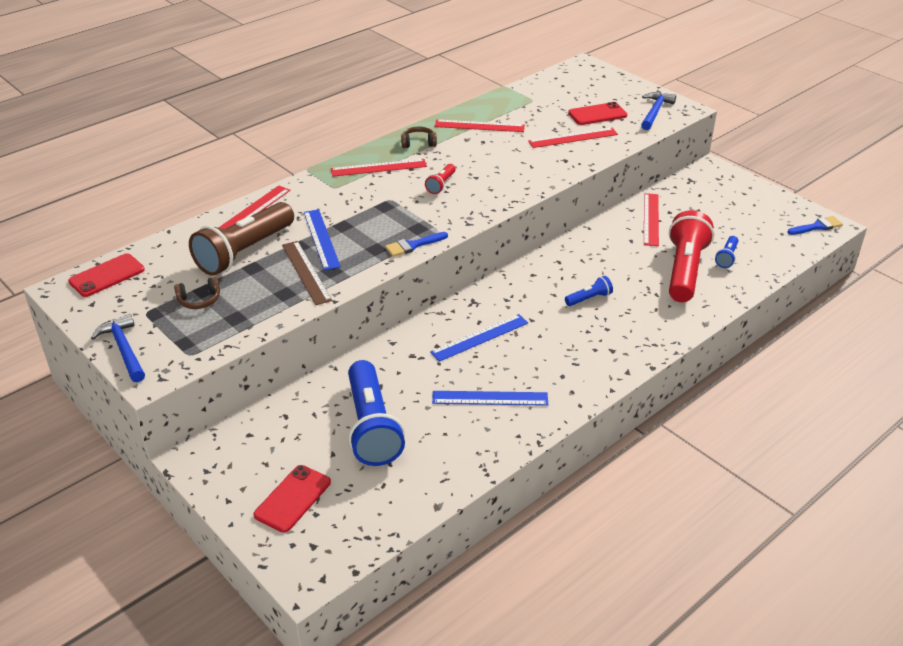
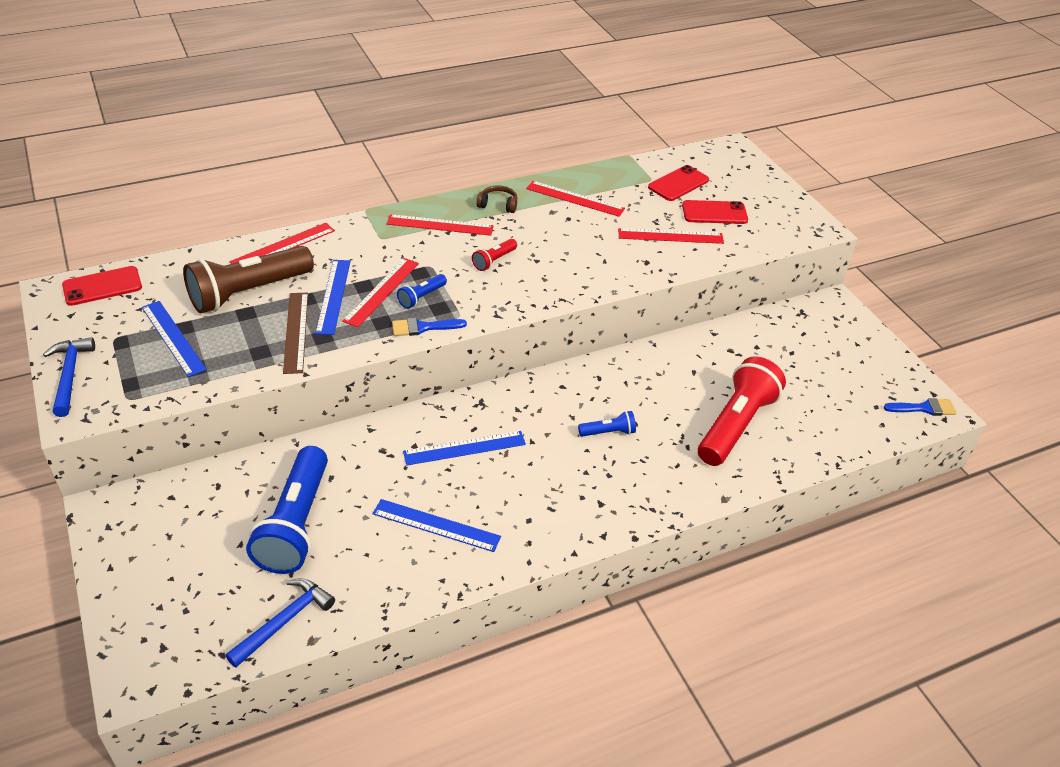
camera: 15 degrees right, 5 degrees up
(199, 300) = (173, 338): brown headphones -> blue ruler
(292, 498) = (173, 585): red phone -> red phone (678, 184)
(651, 219) = (730, 350): red ruler -> red ruler (381, 291)
(655, 112) = (783, 224): blue hammer -> blue hammer (284, 621)
(727, 257) = (794, 421): blue flashlight -> blue flashlight (421, 297)

